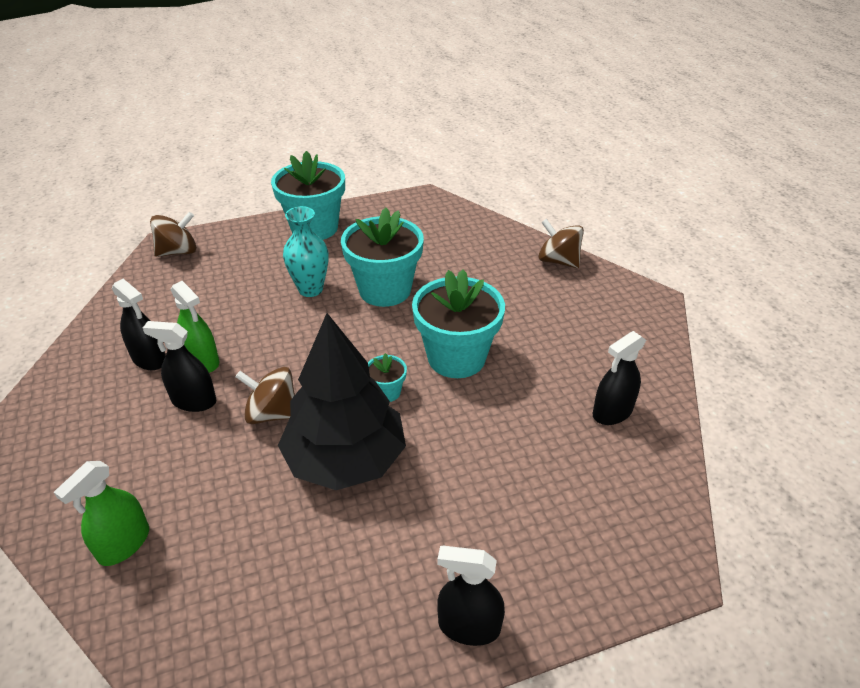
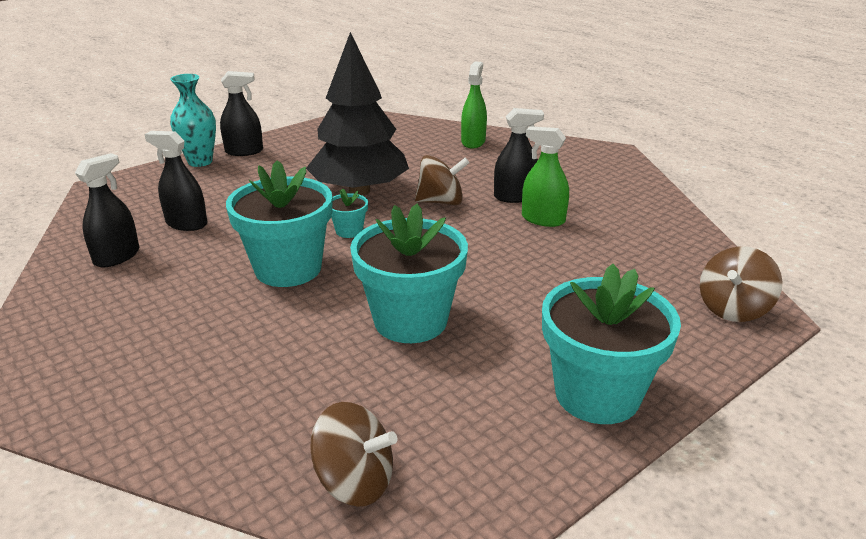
camera: 160 degrees right, 10 degrees down
(149, 359) = (592, 212): black spray bottle -> black spray bottle (186, 224)
(310, 289) = (507, 301): turquoise vase -> turquoise vase (200, 162)
(558, 261) = (144, 431): brown spinning top -> brown spinning top (355, 481)

